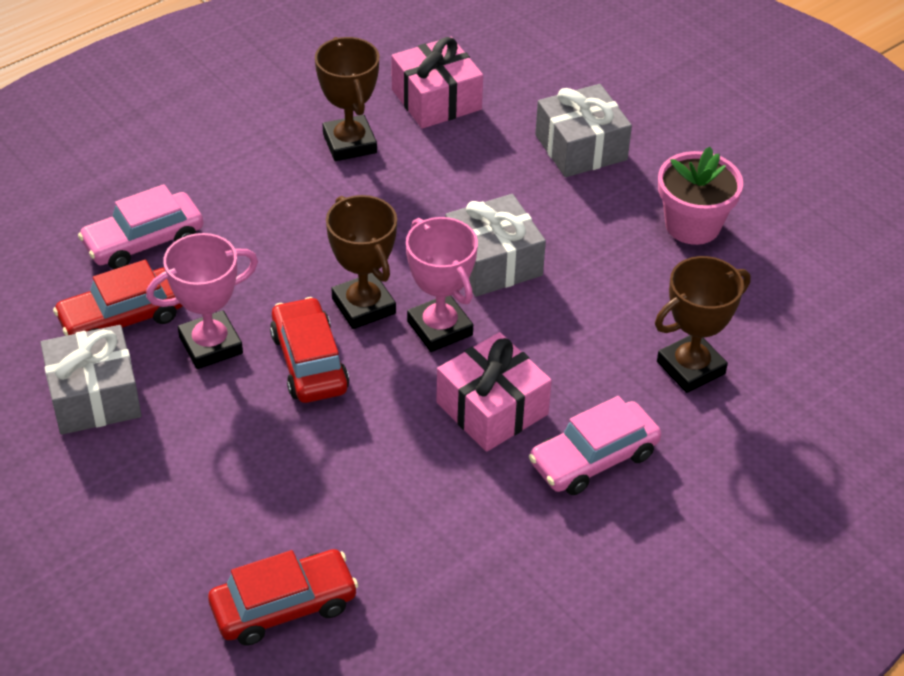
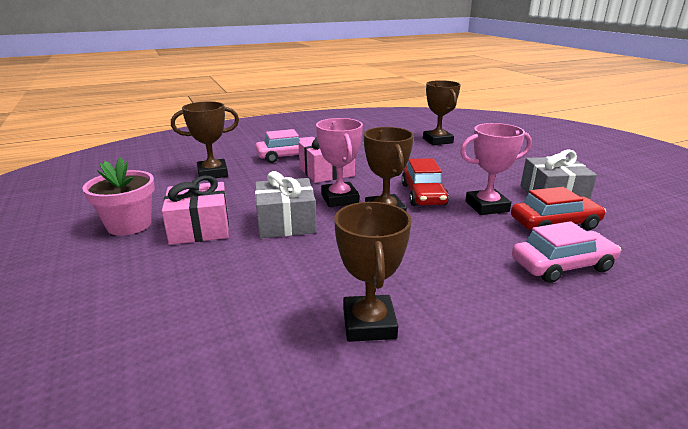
camera: 165 degrees left, 20 degrees down
(284, 606) = (437, 141): red car -> brown trophy
(436, 99) = (249, 363): pink gift -> pink gift (200, 228)
(581, 147) = (146, 287): grey gift -> none

